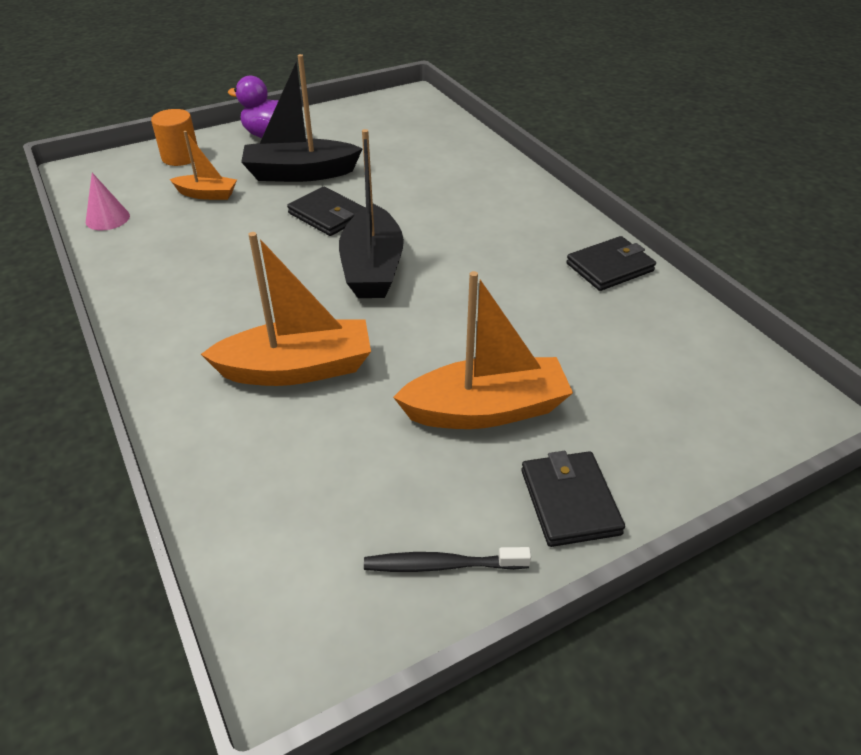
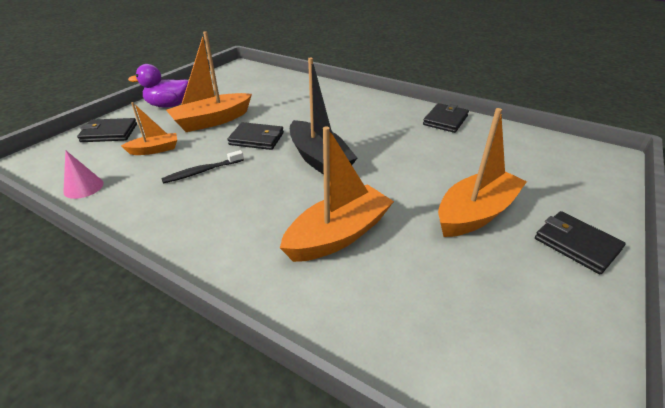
camera: 30 degrees left, 5 degrees down
(180, 157) = (109, 133): orange cylinder -> black wallet
(300, 173) = (212, 121): black boat -> orange boat
(442, 565) = (565, 316): black toothbrush -> black toothbrush (202, 171)

